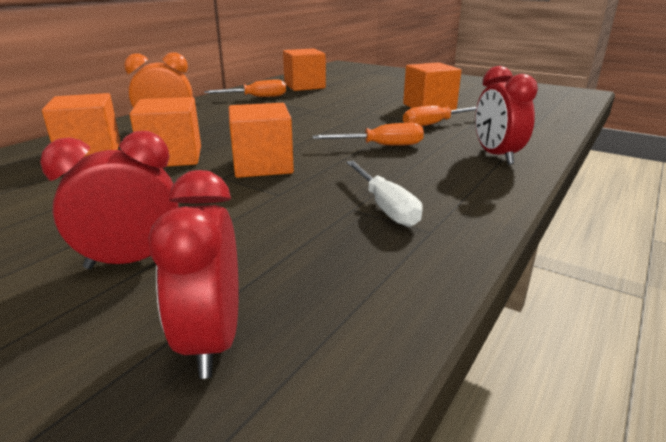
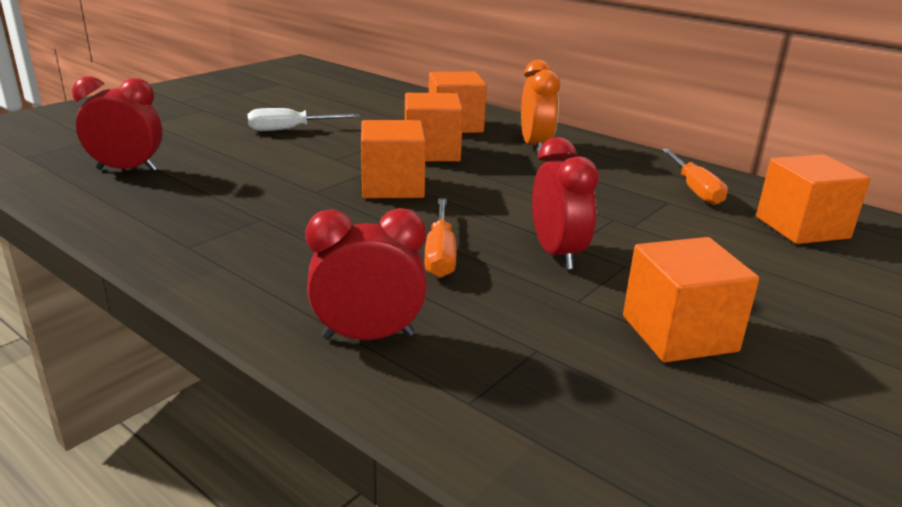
camera: 95 degrees right, 0 degrees up
(131, 261) = (235, 149): red clock -> red clock (557, 254)
(385, 207) = (252, 233): white screwdriver -> white screwdriver (290, 129)
(434, 124) = (549, 315): orange screwdriver -> none

